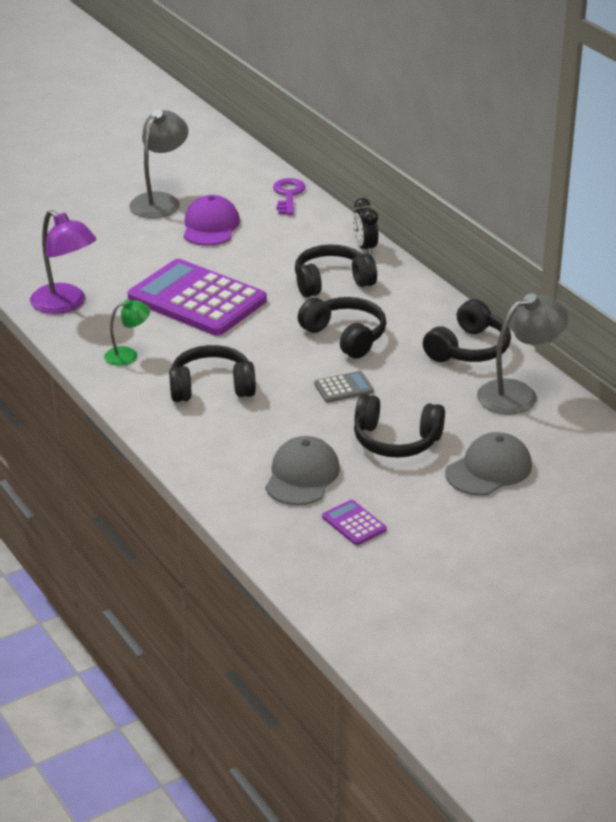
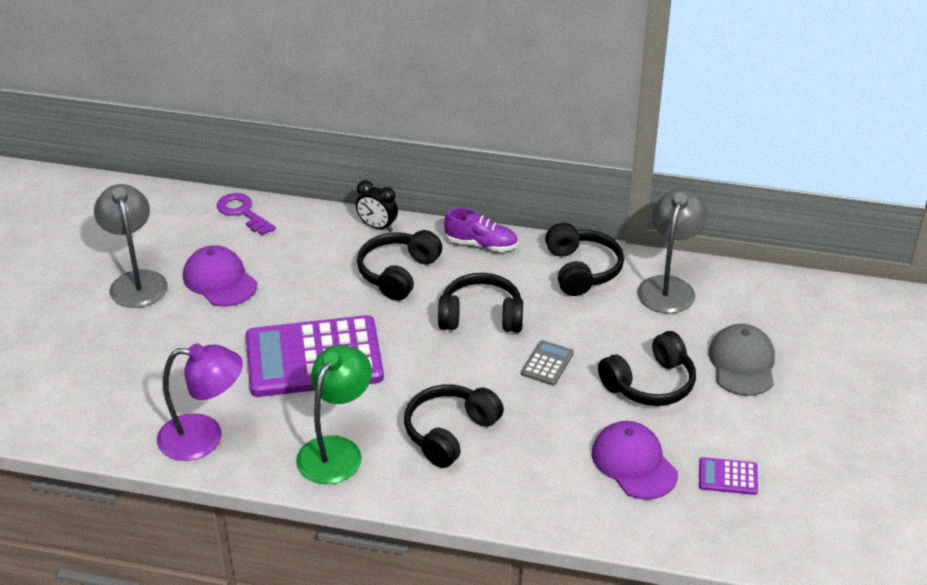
camera: 45 degrees left, 5 degrees up
(128, 355) = (336, 450): green lamp -> green lamp, size x1.73
(302, 476) = (634, 463): grey cap -> purple cap
(420, 295) = (481, 245): none -> purple shoe

